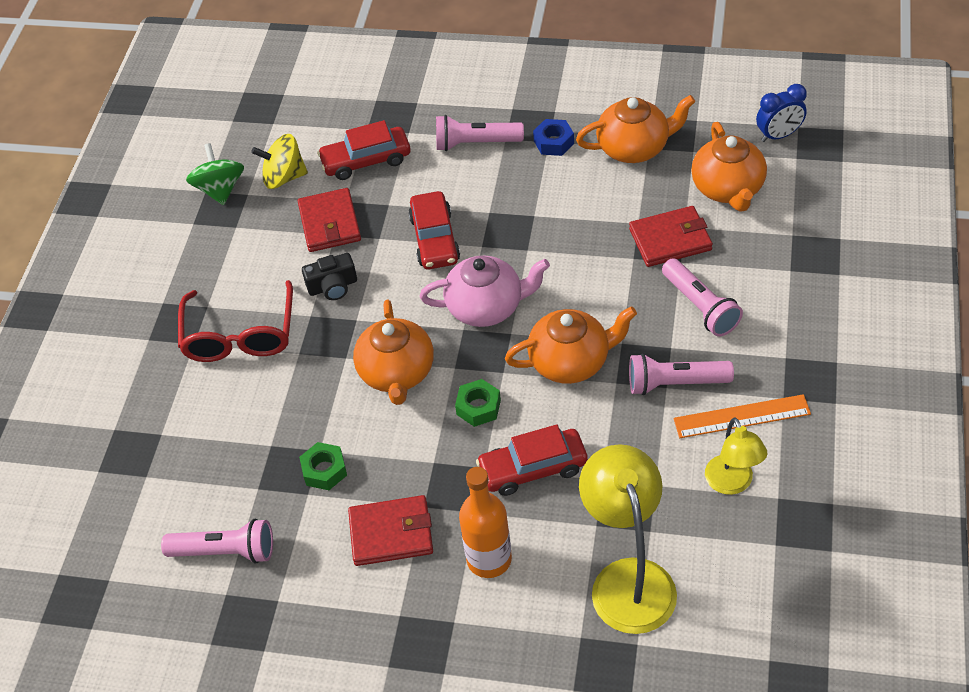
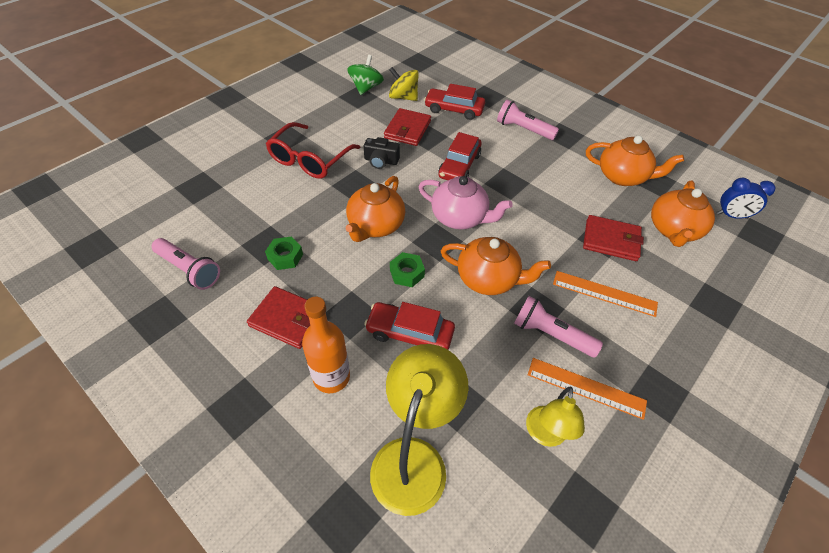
camera: 25 degrees right, 0 degrees up
(554, 142) = (572, 150): blue nut -> none
(700, 306) = (604, 293): pink flashlight -> orange ruler

